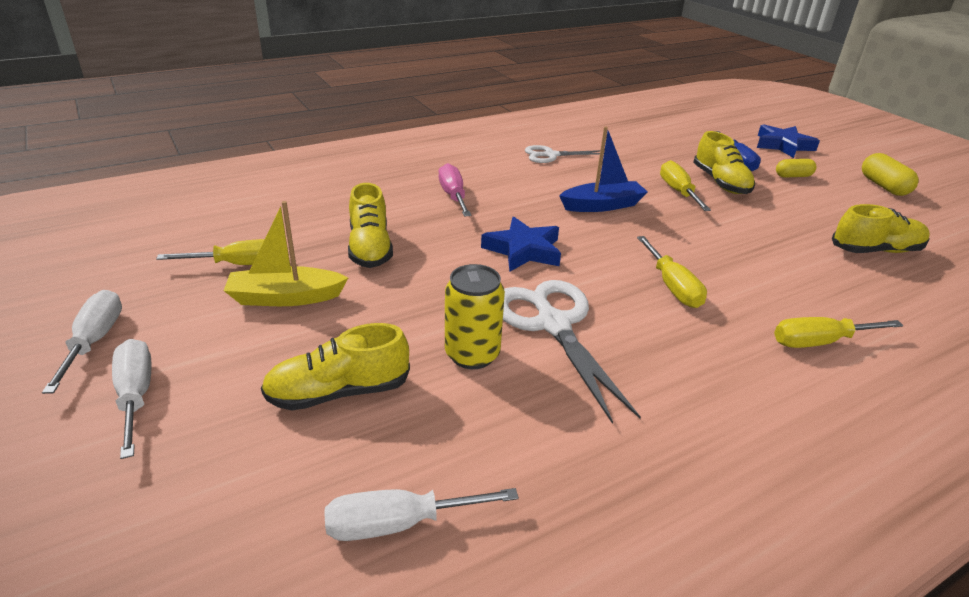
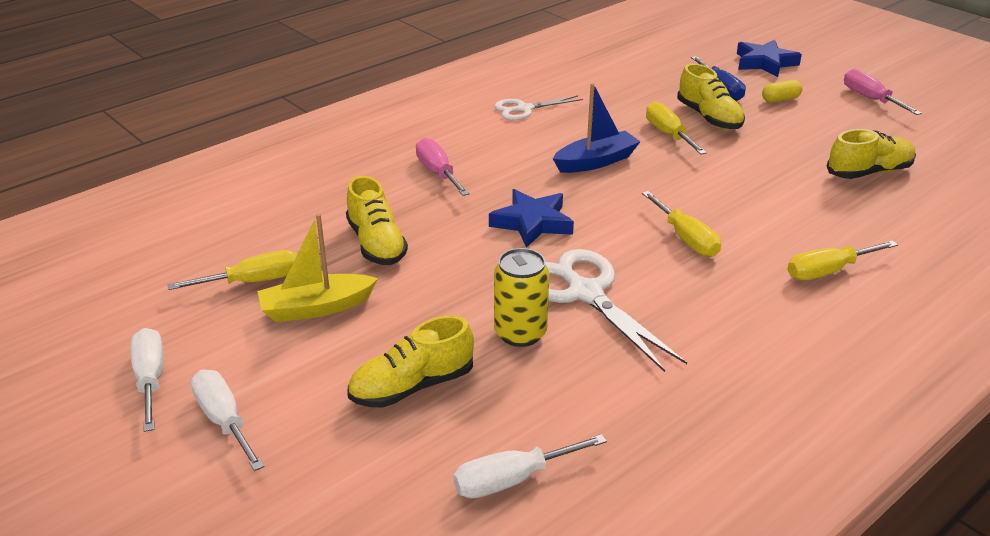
camera: 10 degrees left, 0 degrees up
(883, 186) = (870, 99): yellow capsule -> pink screwdriver

